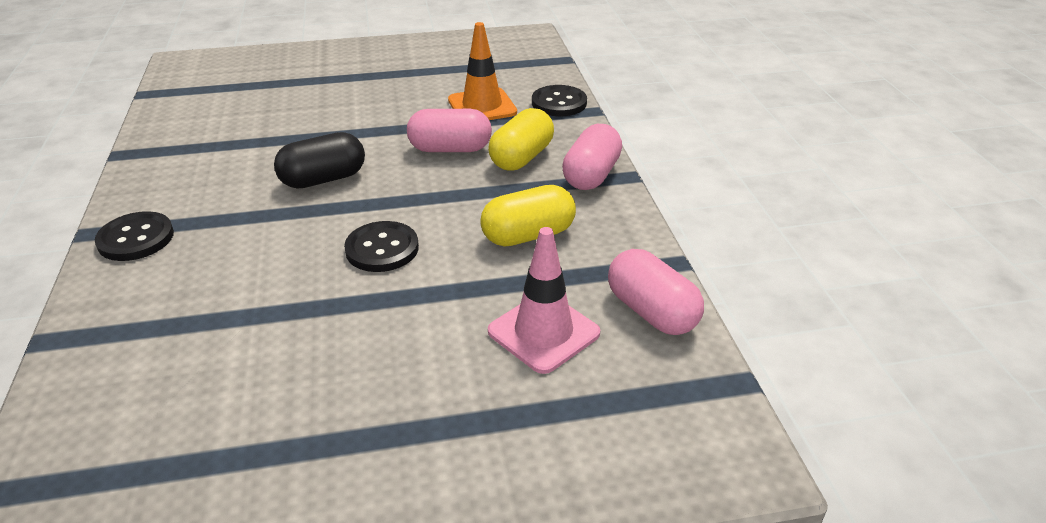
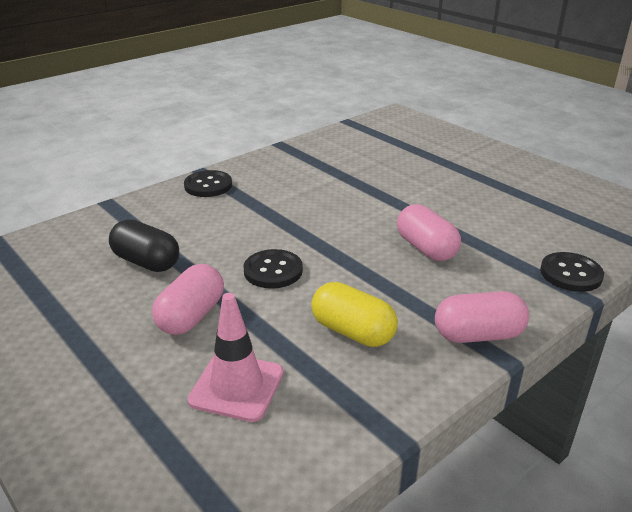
camera: 60 degrees right, 5 degrees down
(323, 179) = (327, 215): black capsule -> black capsule (146, 262)
(482, 106) = (506, 238): orange traffic cone -> none
(521, 157) = (457, 286): yellow capsule -> none
(651, 312) = (310, 445): pink capsule -> pink capsule (191, 316)

